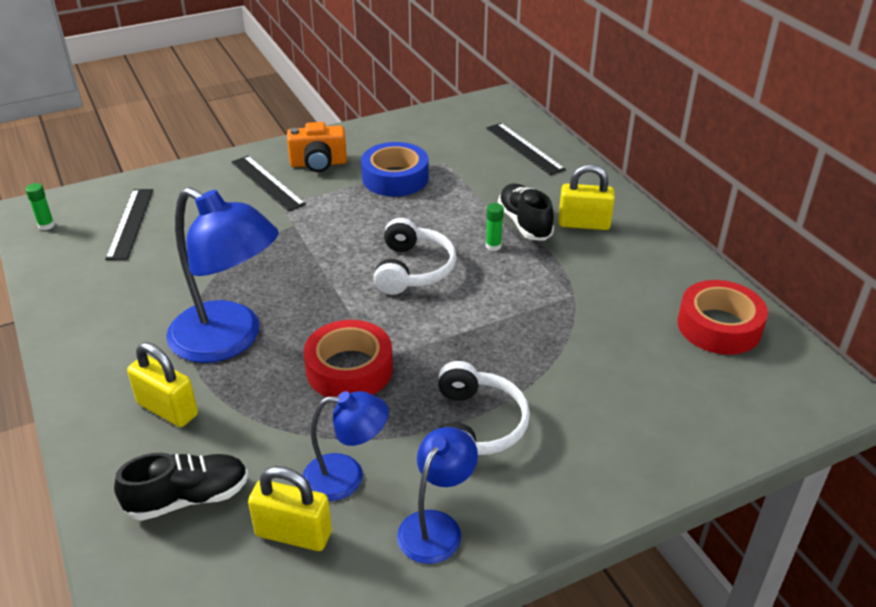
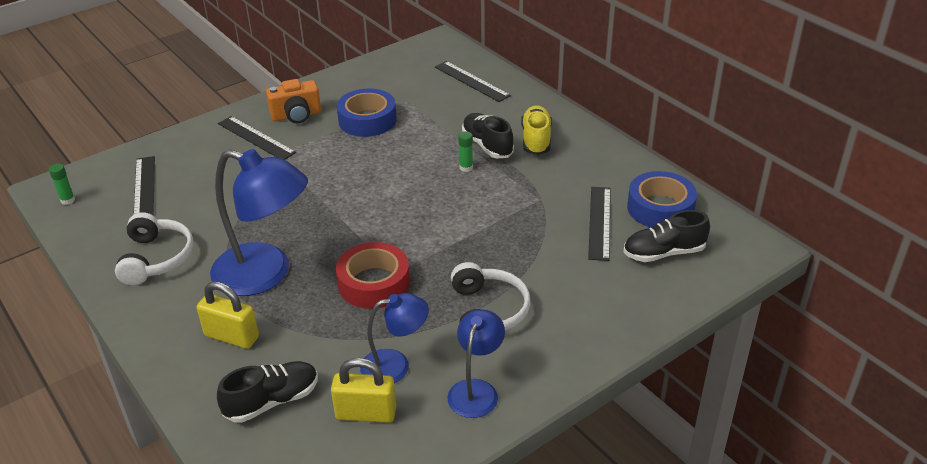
camera: 10 degrees left, 0 degrees up
(413, 269) = (404, 196): white headphones -> white headphones (156, 258)
(584, 224) = (536, 140): yellow padlock -> yellow shoe
(639, 334) = (600, 222): none -> black ruler
(712, 384) = (663, 253): none -> black shoe
(719, 326) = (660, 208): red tape -> blue tape

